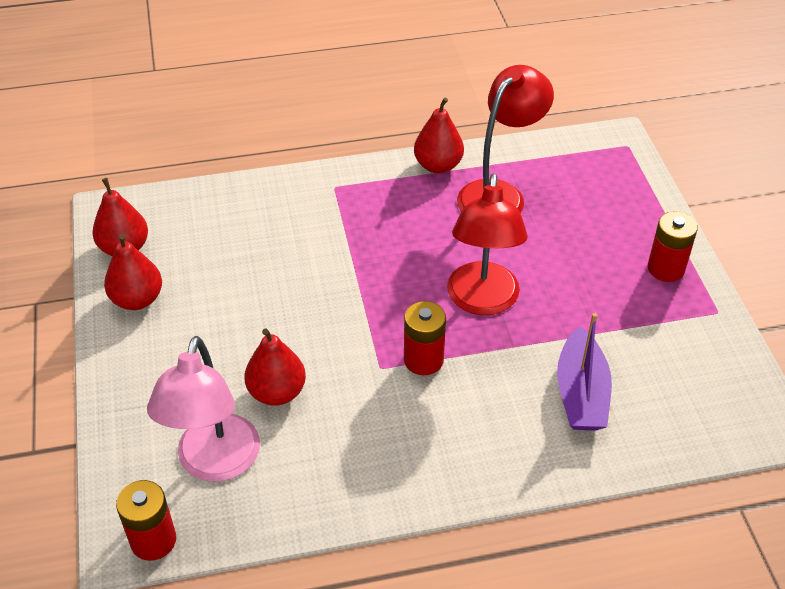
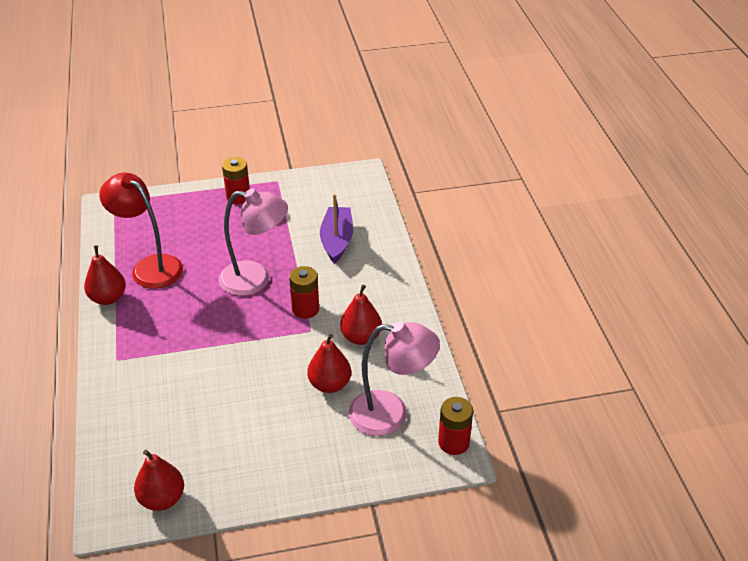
camera: 90 degrees left, 5 degrees down
(137, 299) = (227, 481): red pear -> red pear (361, 337)
(482, 301) = (255, 279): red lamp -> pink lamp
(581, 393) = (337, 240): purple boat -> purple boat turned 90 degrees counterclockwise

